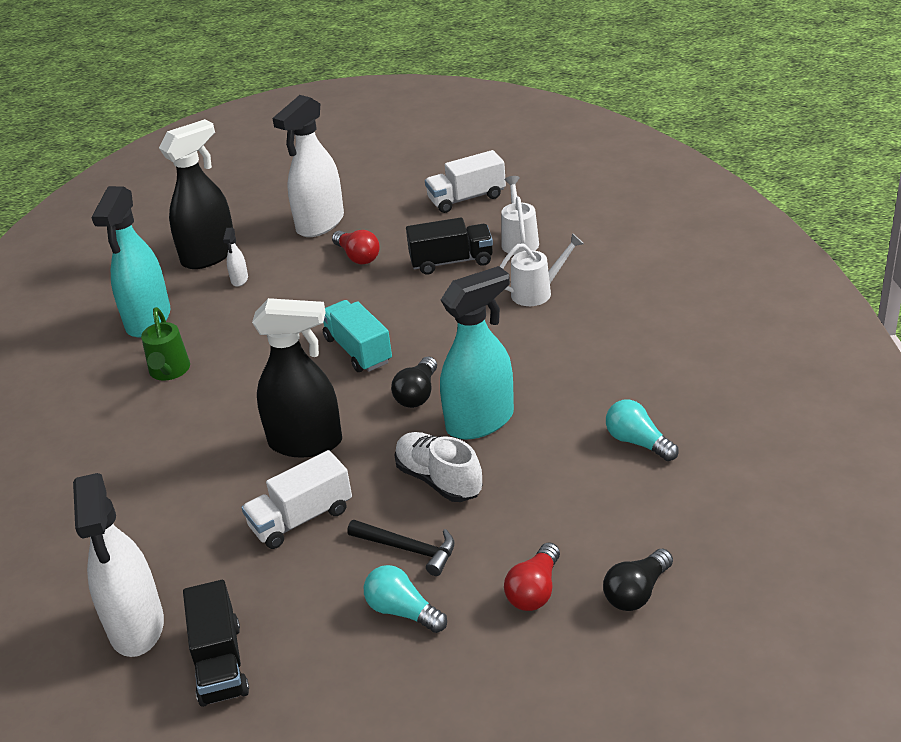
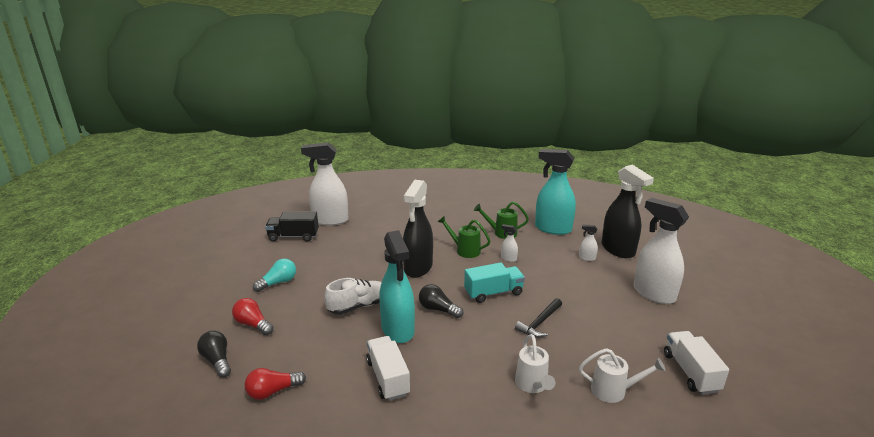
camera: 100 degrees right, 10 degrees down
(237, 402) = (465, 250): none -> green watering can
(256, 351) = (508, 258): none -> white spray bottle
(301, 518) = (362, 261): white truck -> white truck (388, 378)
(357, 256) = (605, 305): red light bulb -> red light bulb (273, 391)
(408, 549) = (316, 289): black hammer -> black hammer (540, 323)
(451, 261) = (589, 347): black truck -> none
(638, 442) = (332, 395): turquoise light bulb -> none

